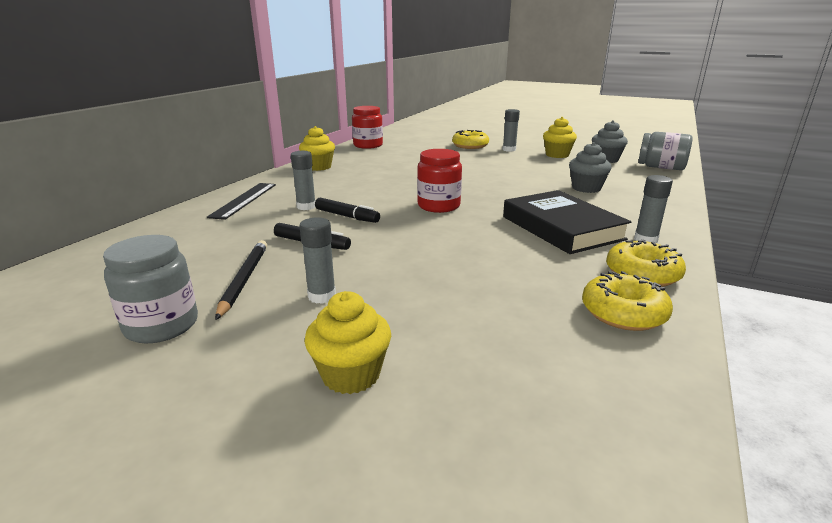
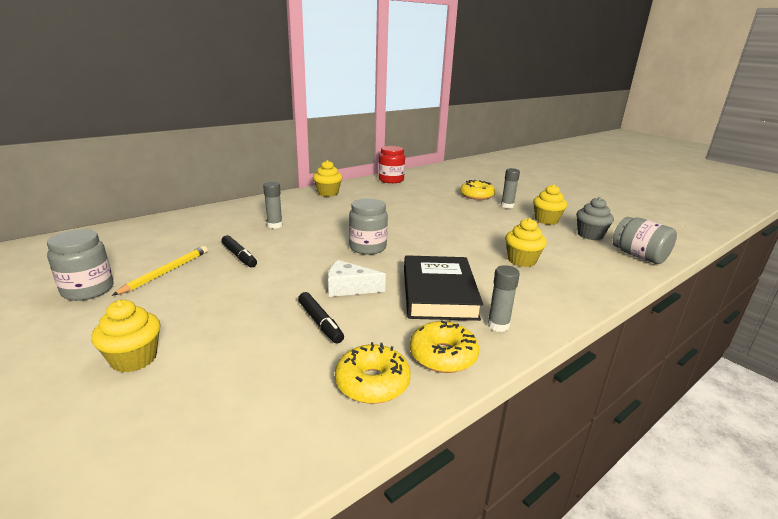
camera: 25 degrees right, 0 degrees up
(244, 200) = (243, 211): black ruler -> none
(244, 279) = (166, 272): black pencil -> yellow pencil
(322, 296) = (192, 298): grey glue stick -> none
(347, 216) = (290, 240): black marker -> black marker (320, 322)
(438, 206) = (367, 247): red jar -> grey jar
(477, 244) = (349, 288): none -> white cheese
(586, 188) = (521, 260): grey cupcake -> yellow cupcake

